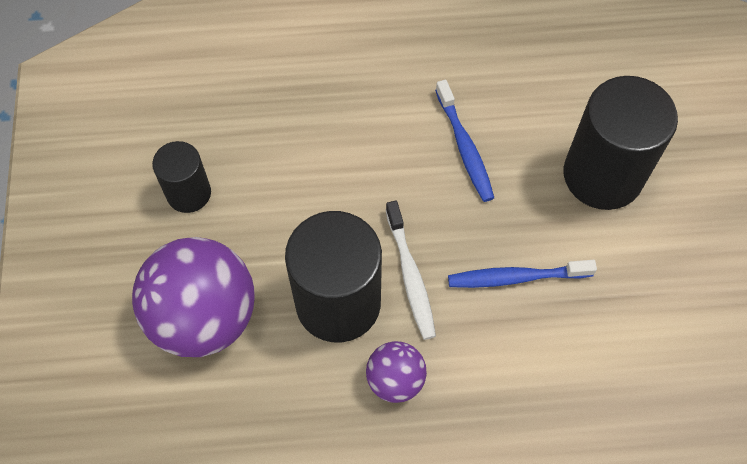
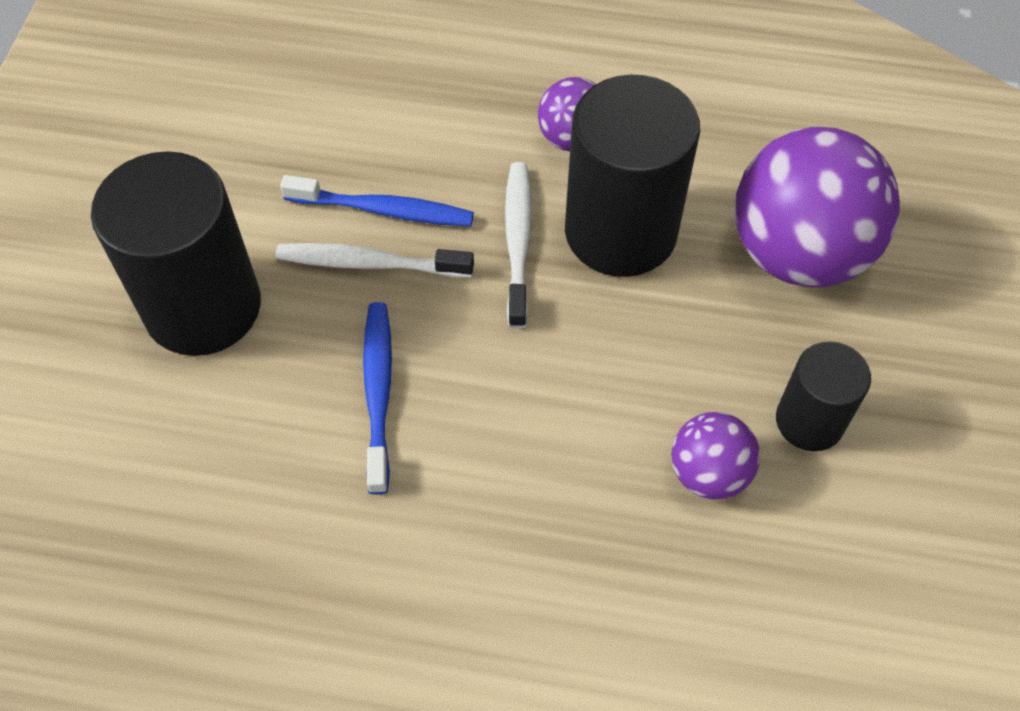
camera: 165 degrees left, 5 degrees down
(249, 146) = (708, 473): none -> purple ball
(507, 233) = (371, 263): none -> white toothbrush

